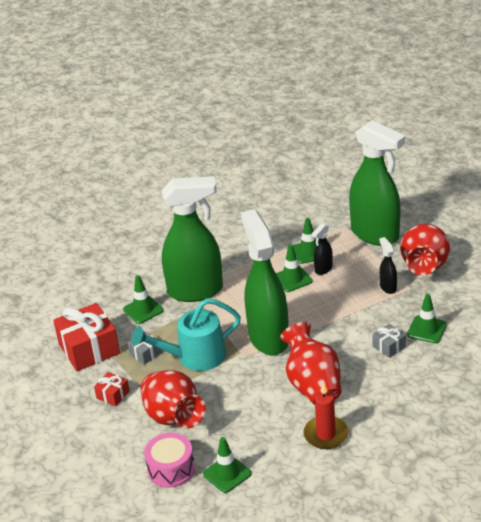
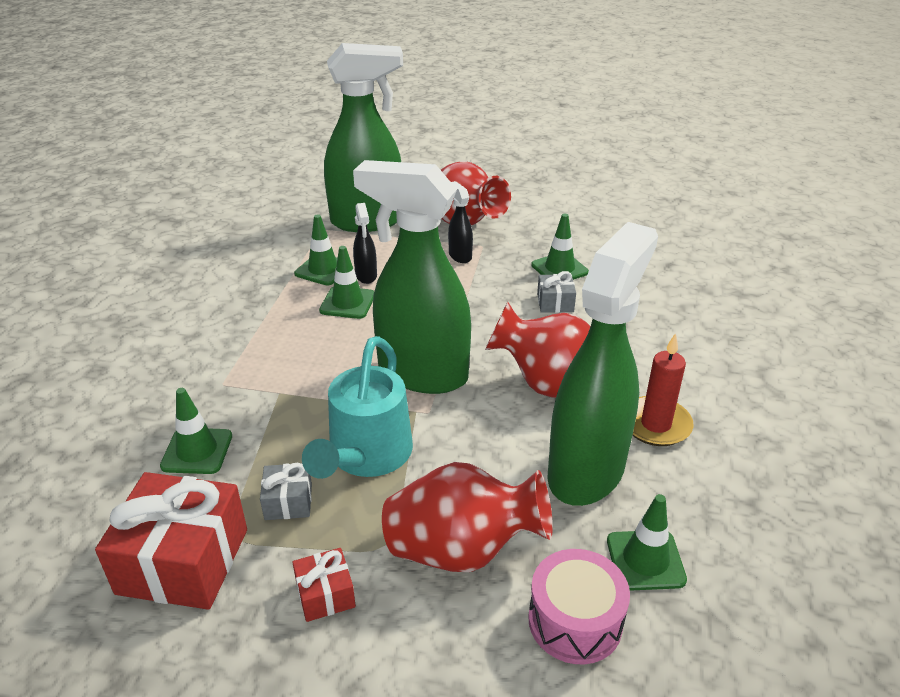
camera: 55 degrees left, 0 degrees up
(196, 291) = (243, 383): green spray bottle -> green spray bottle (586, 471)
(388, 287) = (460, 256): black spray bottle -> black spray bottle turned 45 degrees clockwise

